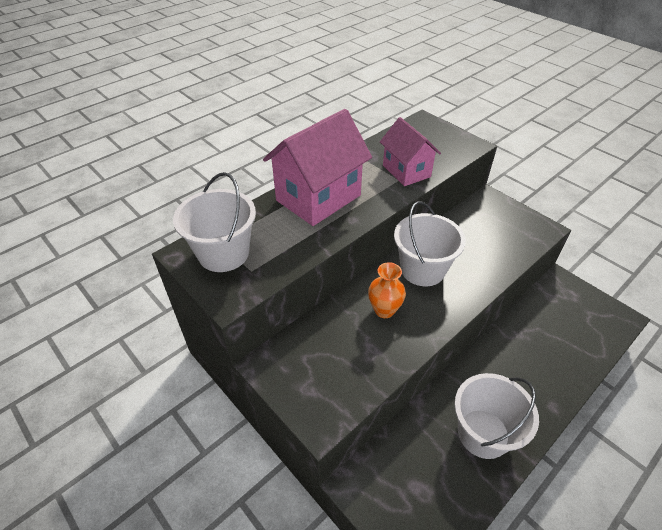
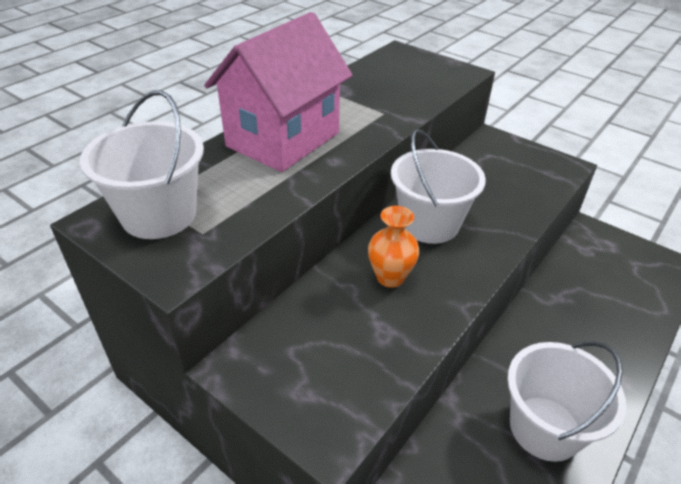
camera: 10 degrees left, 5 degrees down
(406, 171) = (391, 103): pink house -> none

